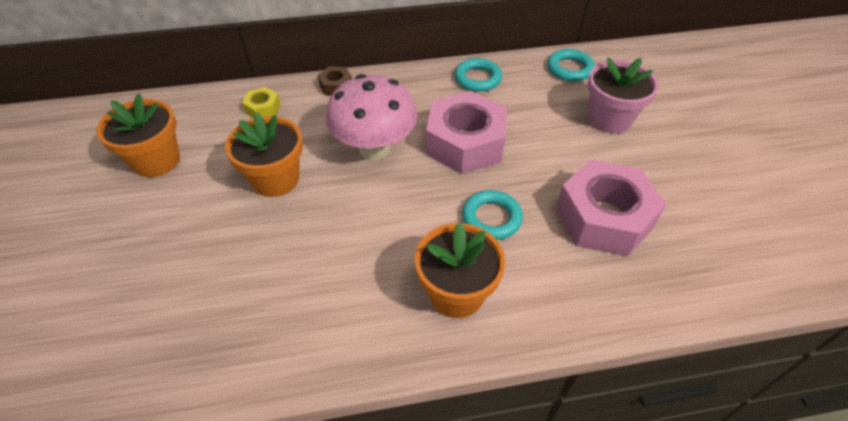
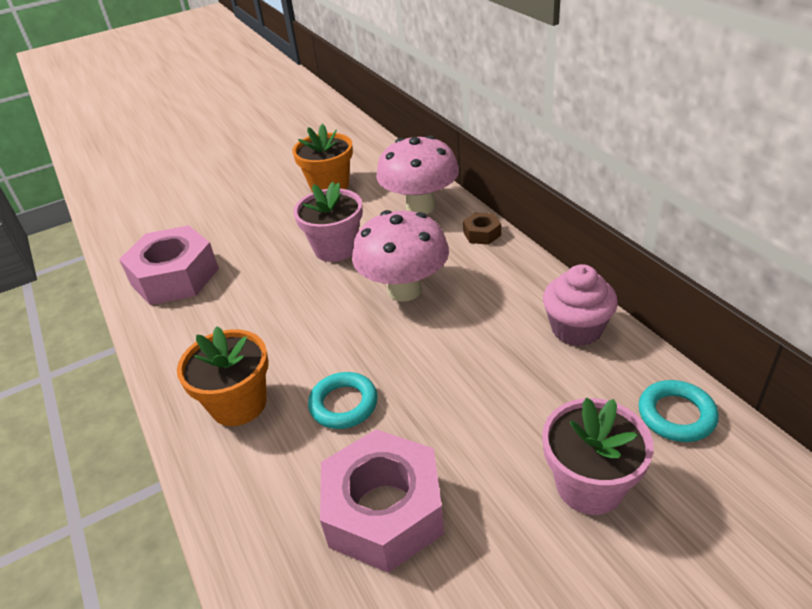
camera: 75 degrees right, 10 degrees down
(263, 108) = (420, 207): yellow nut -> pink mushroom
(275, 179) = (336, 248): orange flower pot -> pink flower pot
(465, 143) = (450, 351): pink nut -> pink nut (175, 277)
(477, 78) = (576, 329): turquoise ring -> pink cupcake

